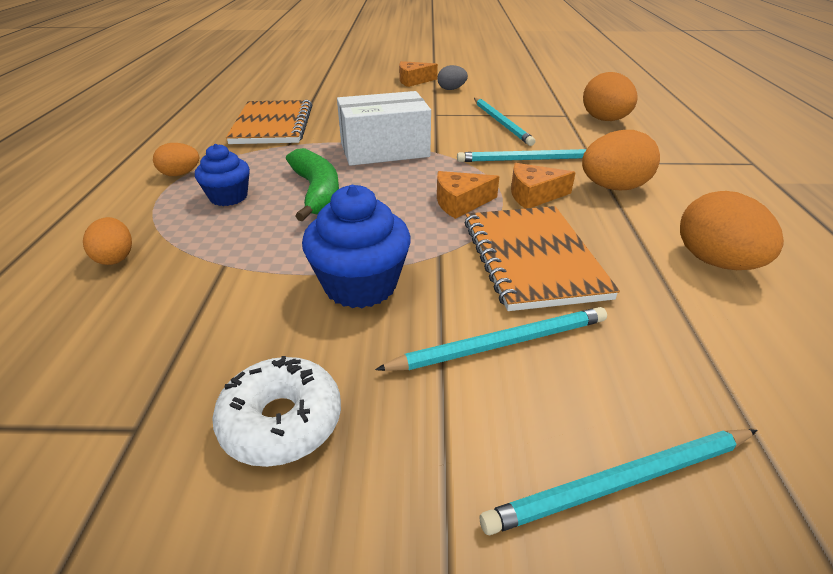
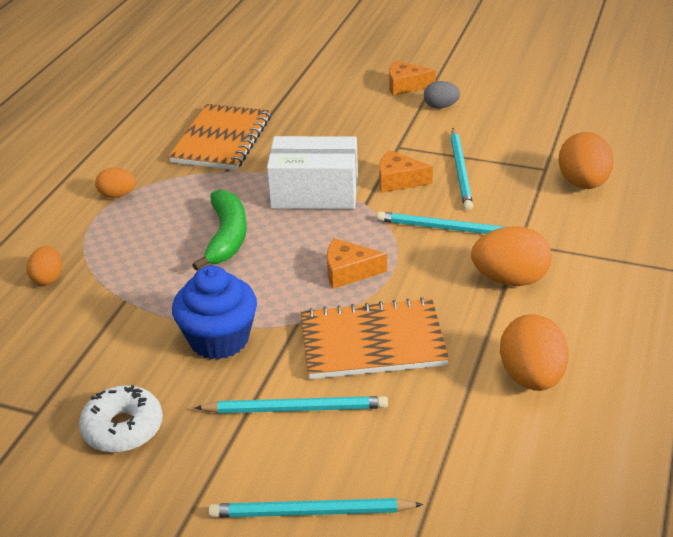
camera: 20 degrees right, 0 degrees up
(228, 197) = (150, 230): blue cupcake -> none
(532, 258) = (372, 342): orange notebook -> orange notebook turned 75 degrees clockwise
(533, 195) = (423, 275): orange cheese -> orange cheese (398, 180)

